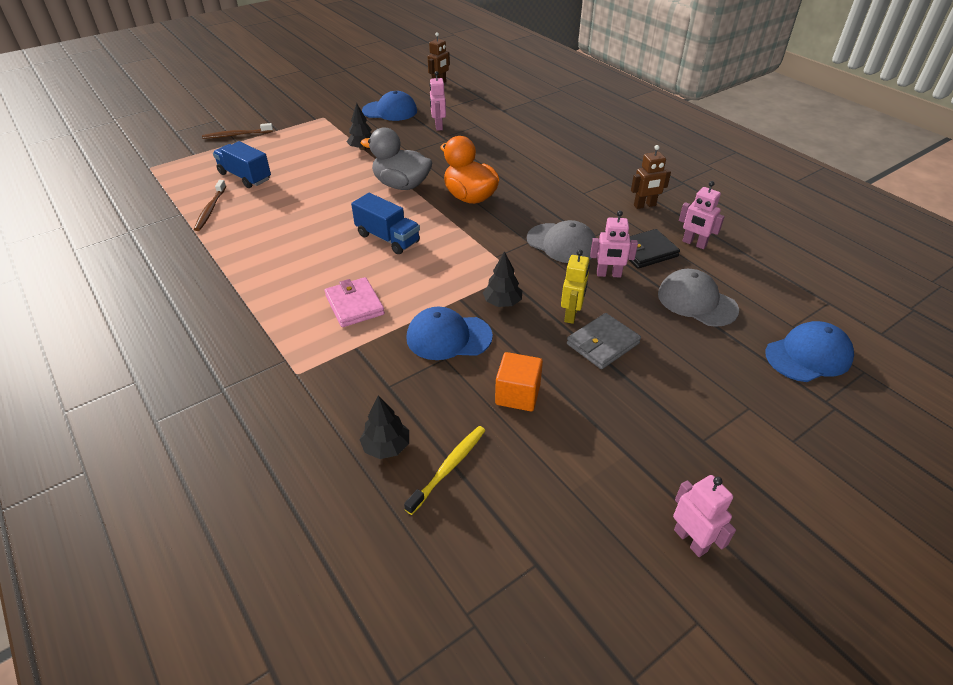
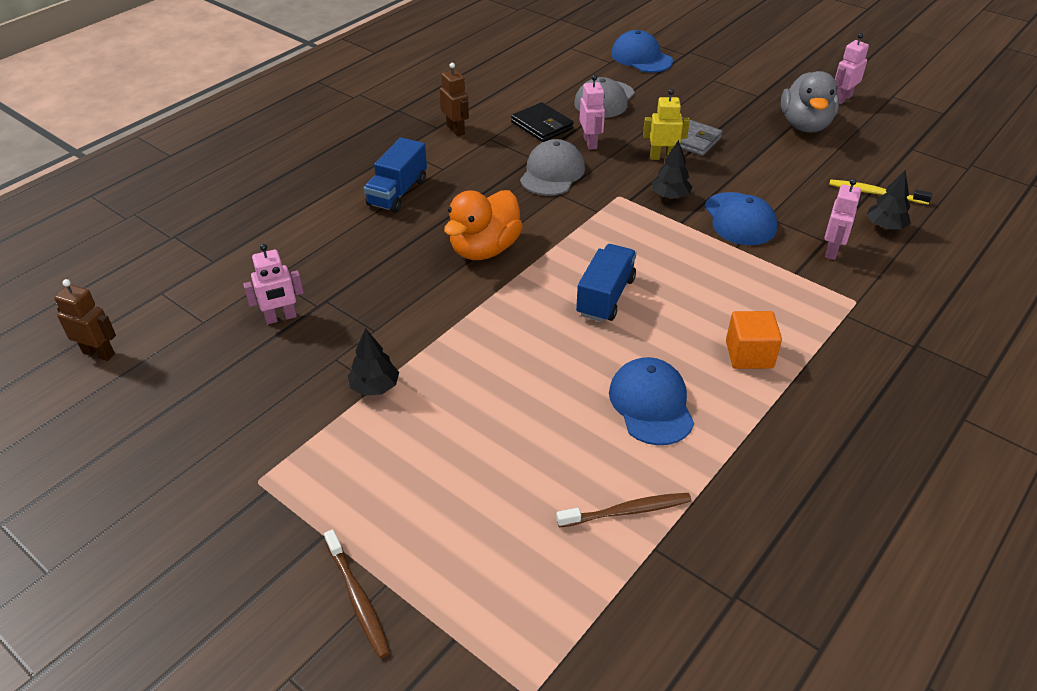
camera: 105 degrees left, 0 degrees up
(245, 176) = (512, 509): blue truck -> blue truck (397, 192)
(354, 305) = (737, 290): pink wallet -> none
(390, 111) = (224, 390): blue cap -> blue cap (651, 404)
(401, 185) = (476, 315): grey duck -> grey duck (805, 125)
(517, 394) = (779, 173): orange cube -> orange cube (749, 355)
(694, 243) = (515, 102): pink robot -> pink robot (832, 251)

